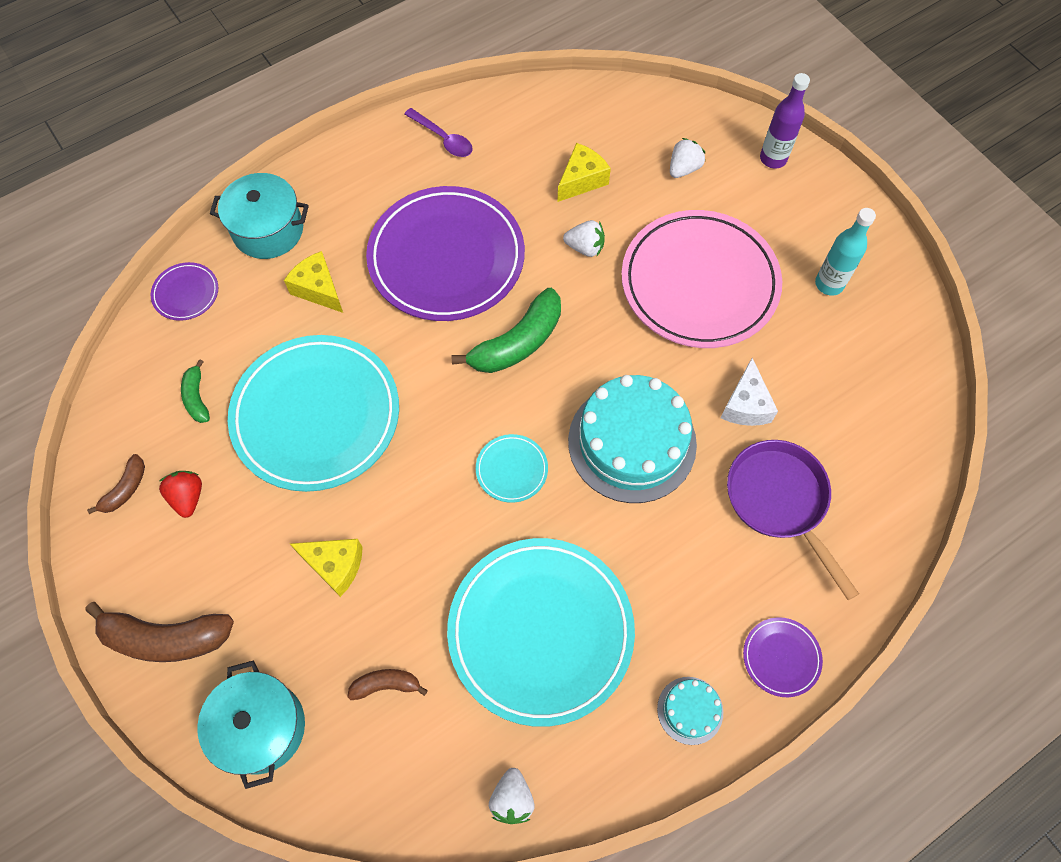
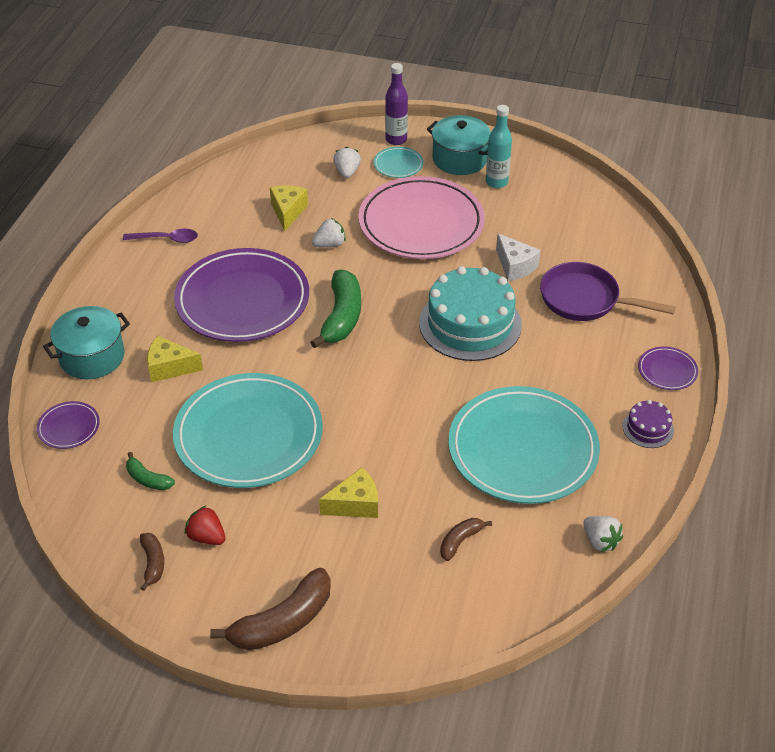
camera: 40 degrees left, 20 degrees down
(261, 727) = (405, 620): turquoise pot -> turquoise pot (460, 159)
(511, 469) = (412, 382): turquoise plate -> turquoise plate (398, 165)
(690, 710) = (648, 428): turquoise cake -> purple cake

